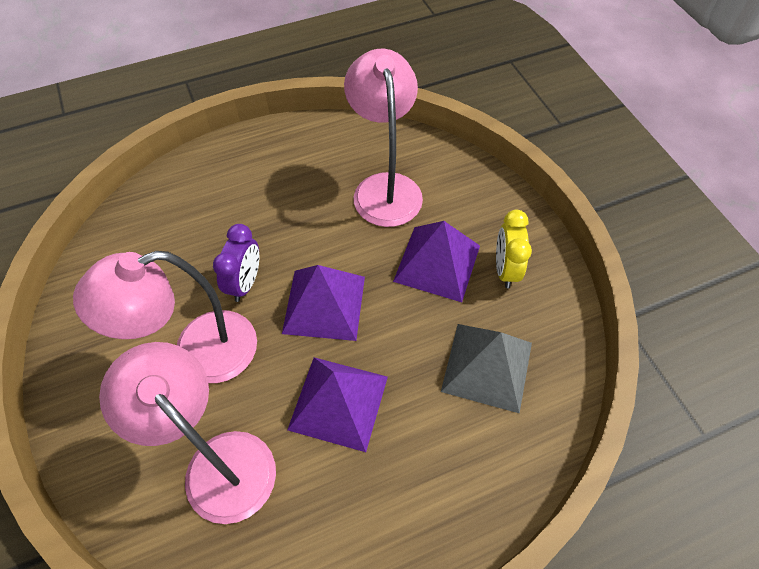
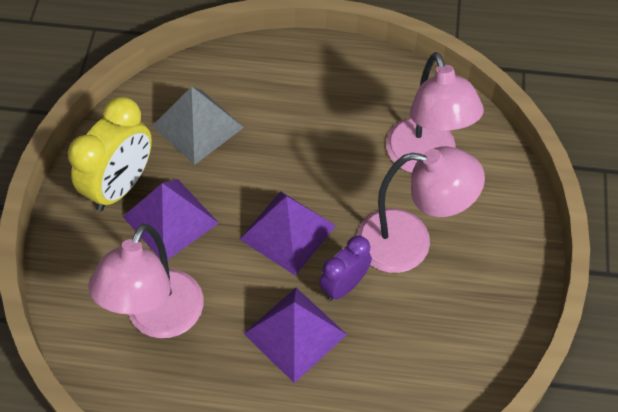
camera: 150 degrees left, 0 degrees up
(338, 402) = (321, 155): purple pyramid -> purple pyramid (295, 333)
(505, 269) = (120, 186): yellow clock -> yellow clock, size x1.63

